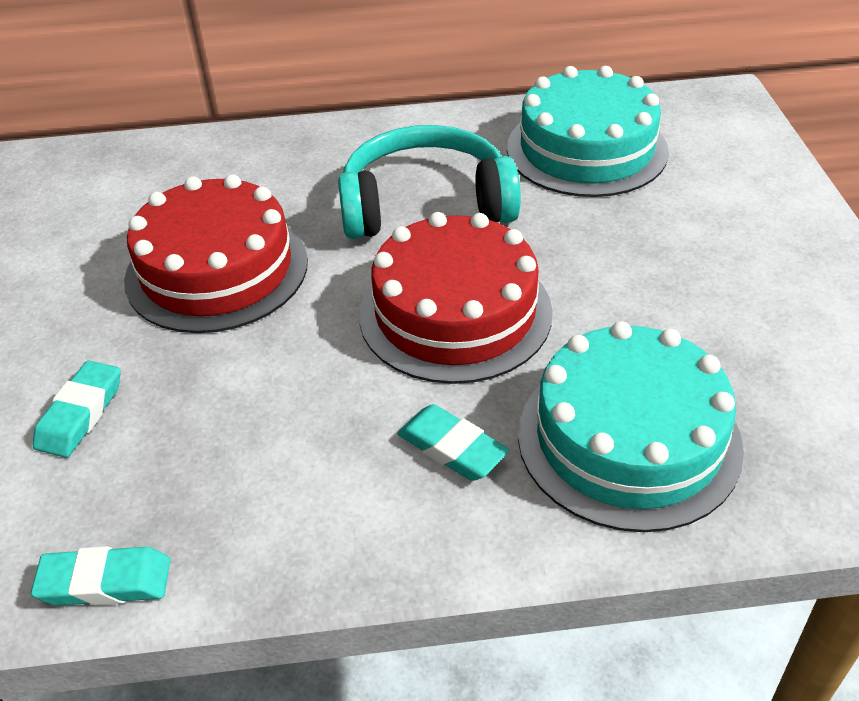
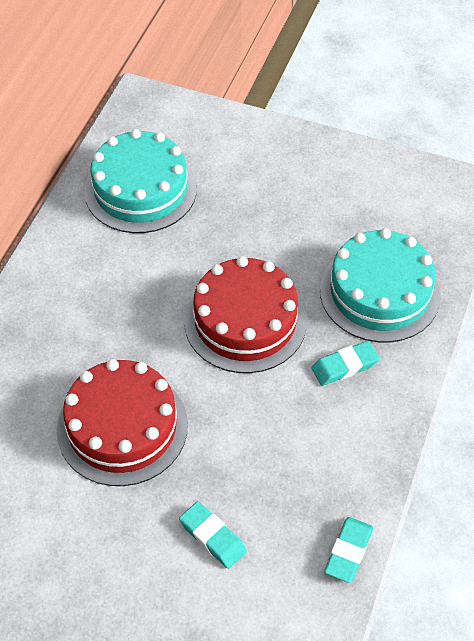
camera: 65 degrees left, 10 degrees up
(426, 204) = (135, 292): turquoise headphones -> none

